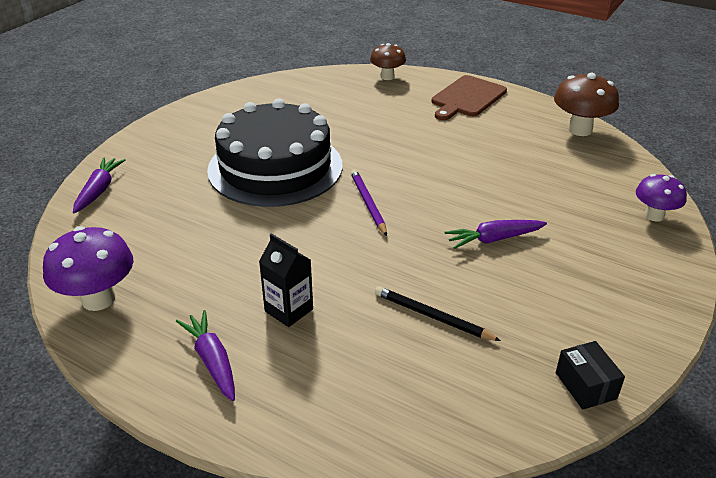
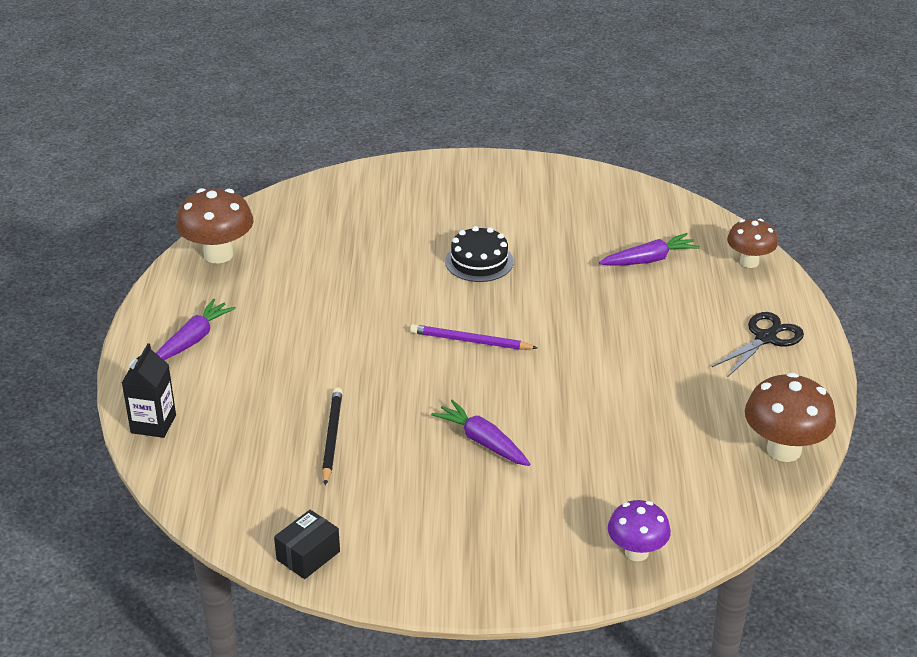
camera: 60 degrees right, 0 degrees up
(98, 299) = (218, 254): purple mushroom -> brown mushroom
(99, 191) = (351, 185): purple carrot -> purple carrot (648, 260)
(275, 167) = (479, 261): black cake -> black cake, size x0.44
(289, 310) = (278, 354): black carton -> black carton (153, 424)
(368, 204) = (471, 341): purple pencil -> purple pencil turned 120 degrees counterclockwise
(467, 98) = (766, 338): brown cutting board -> black scissors

